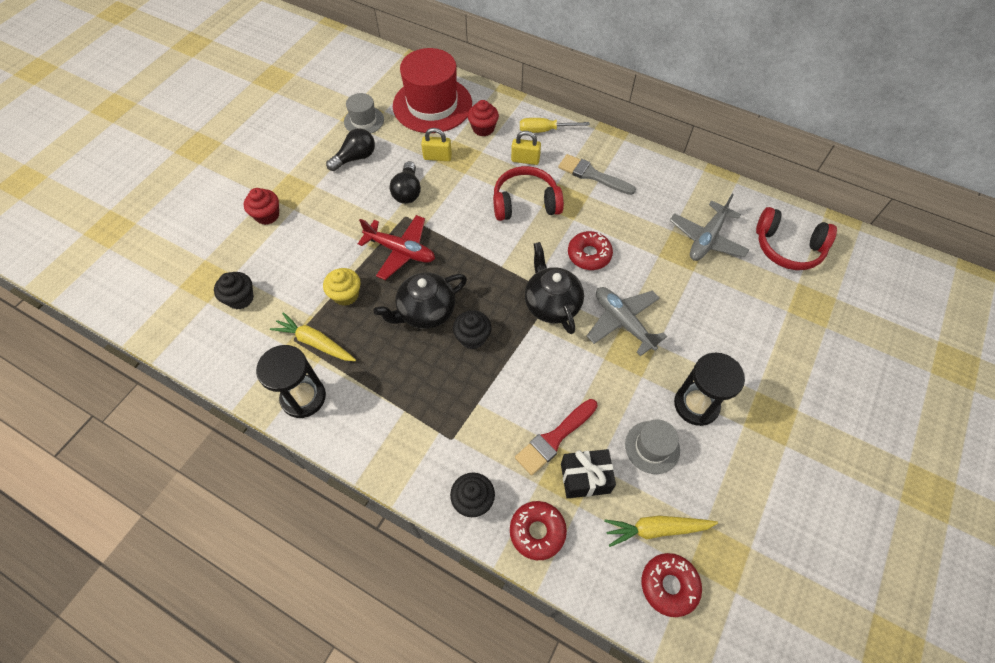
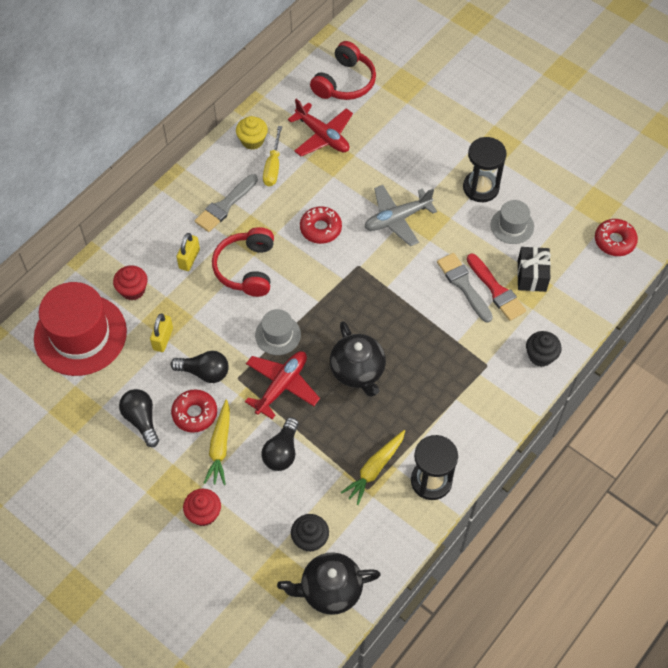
camera: 80 degrees left, 0 degrees up
(330, 262) = (282, 452): none -> black light bulb
(346, 295) = (325, 439): yellow cupcake -> yellow cupcake (252, 140)
(364, 120) = (84, 408): grey hat -> grey hat (278, 335)
(472, 337) = (392, 336): black cupcake -> none
(537, 531) = (569, 316): red donut -> red donut (195, 414)
(544, 130) = (152, 234): yellow screwdriver -> yellow screwdriver (273, 166)
(551, 304) = (369, 268): black teapot -> black teapot (330, 590)
(553, 401) = (463, 285): none -> grey brush
(656, 529) = (575, 239): yellow carrot -> yellow carrot (220, 447)
(706, 239) = (322, 136): grey plane -> red plane

